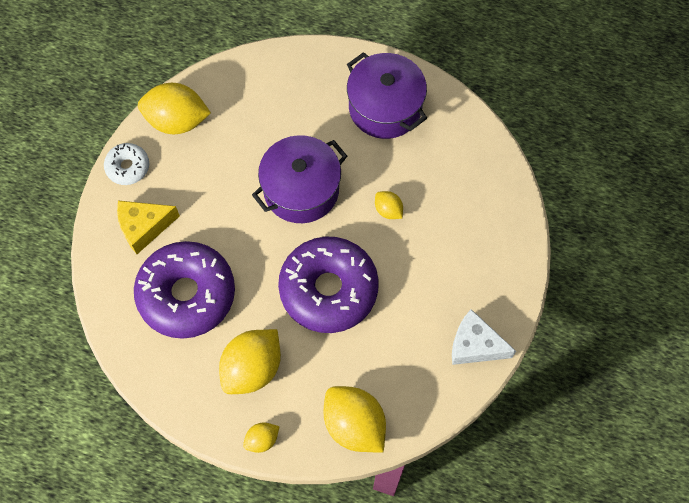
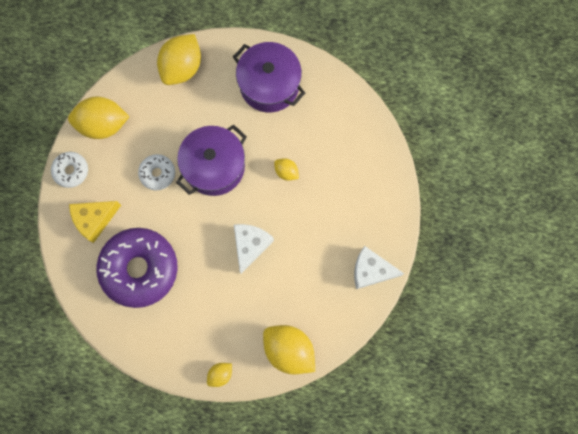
camera: 10 degrees left, 10 degrees up
(231, 187) = (157, 173): none -> white donut
(252, 368) = (202, 319): yellow lemon -> yellow lemon (182, 67)
(328, 289) = (250, 245): purple donut -> white cheese

